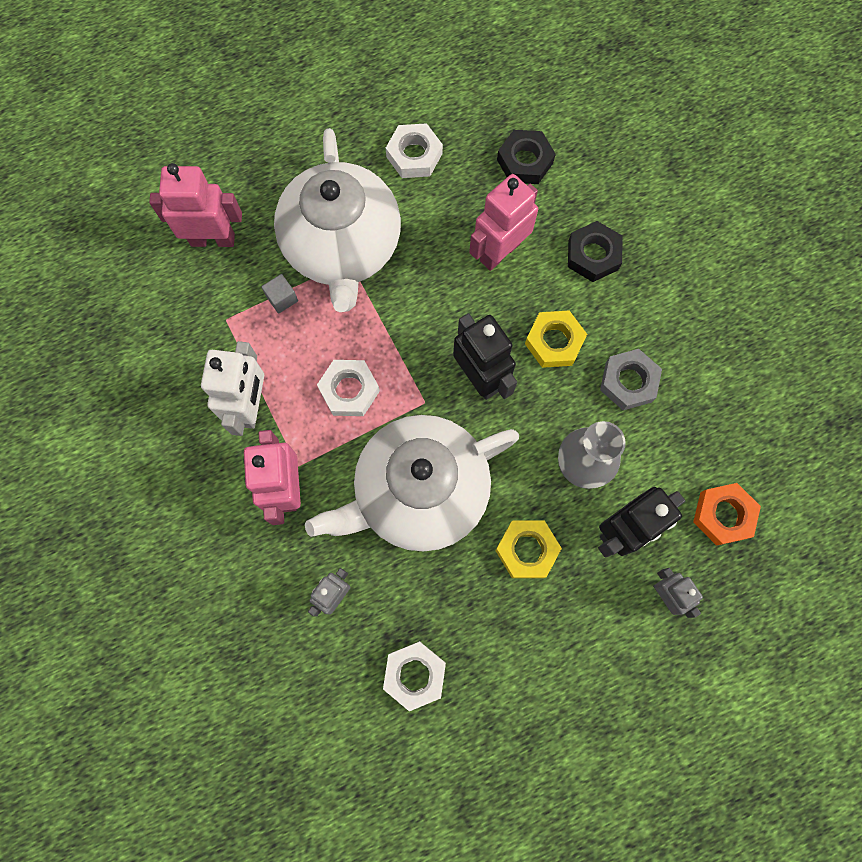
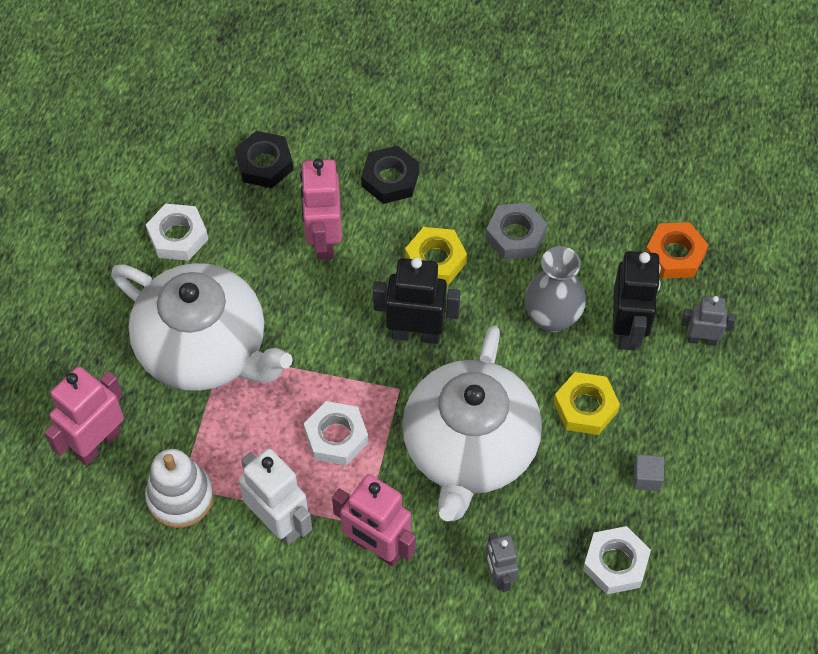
camera: 50 degrees left, 15 degrees down
(217, 325) = (180, 497): none -> white stacking toy
(282, 298) = (206, 428): grey cube -> grey cube (647, 478)

